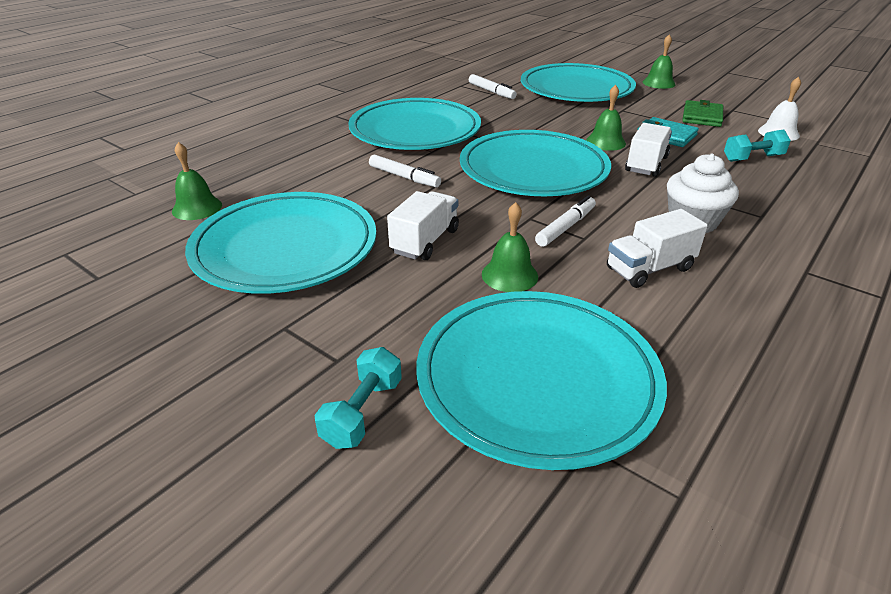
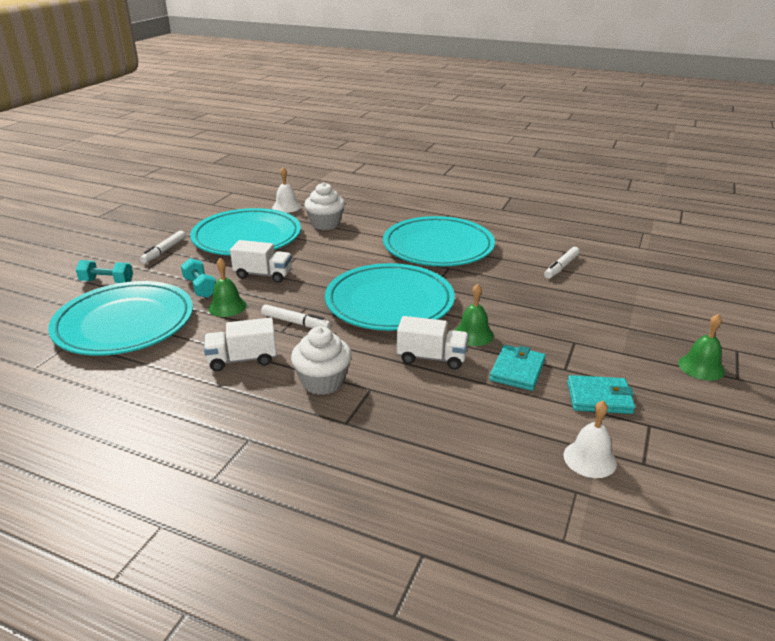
camera: 75 degrees right, 5 degrees down
(197, 208) = (286, 207): green bell -> white bell
(293, 184) = (325, 224): none -> white cupcake
(404, 177) = (352, 255): white marker -> white marker (164, 251)
(576, 89) = (615, 311): turquoise plate -> none
(649, 269) = (242, 359): white truck -> white truck turned 60 degrees counterclockwise
(702, 117) = (599, 398): green wallet -> turquoise wallet
(752, 158) = (488, 429): turquoise dumbbell -> turquoise dumbbell (200, 288)

